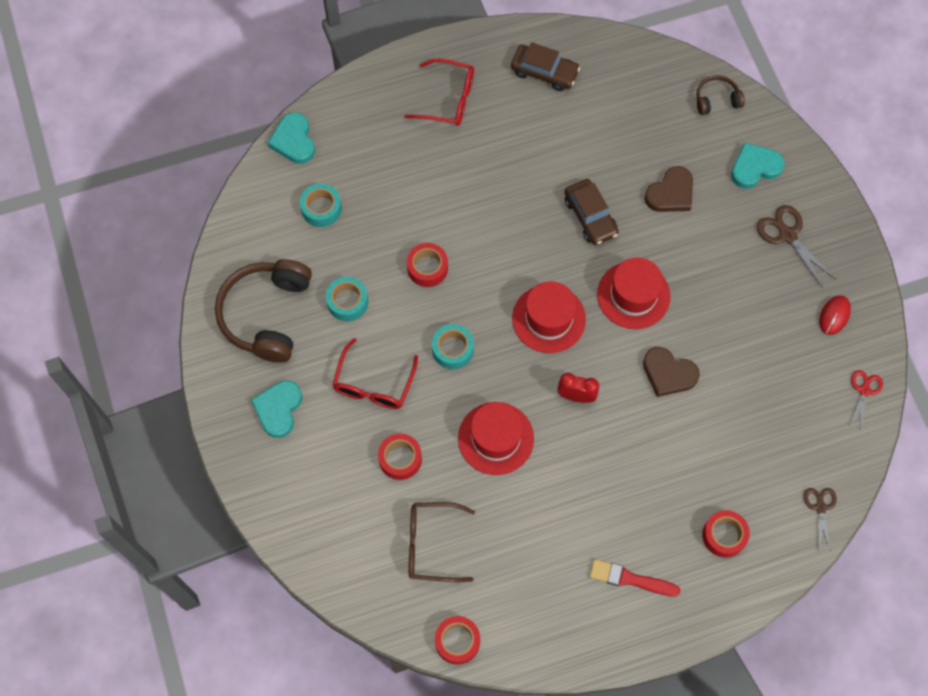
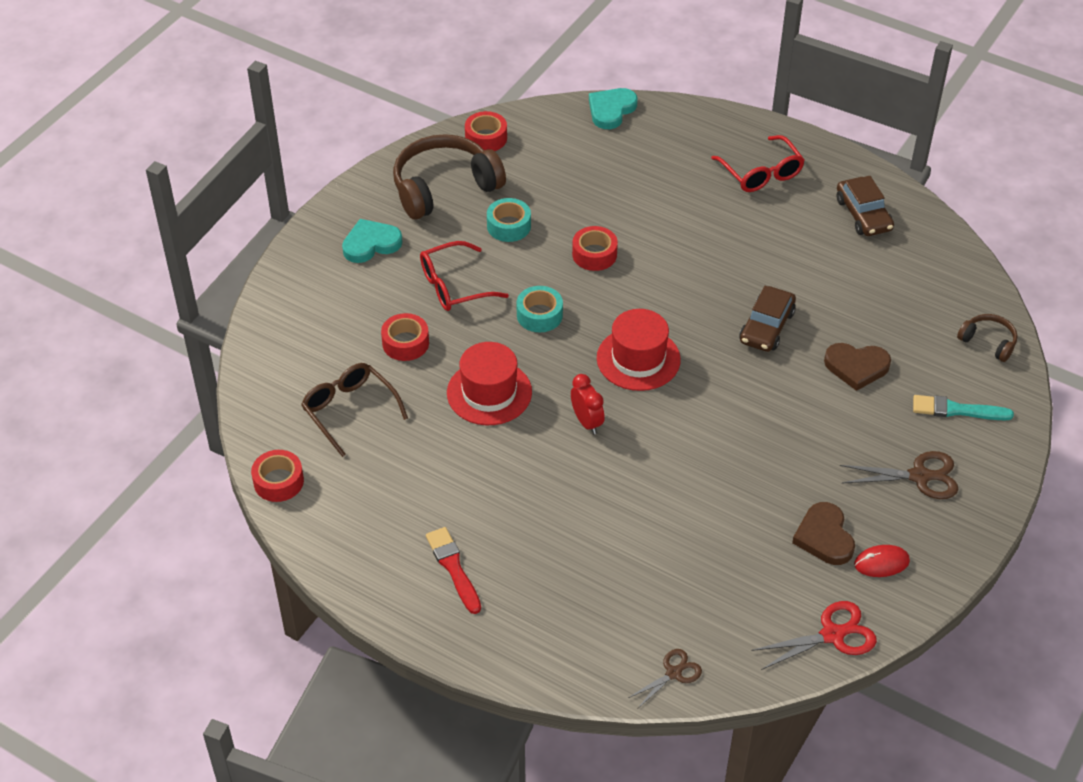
camera: 50 degrees right, 20 degrees down
(321, 208) = (572, 161): turquoise tape -> none
(633, 295) = (727, 402): red hat -> none
(668, 373) = (680, 473): brown heart -> brown heart (824, 537)
(724, 535) = (566, 613): red tape -> red tape (486, 138)
(754, 167) = (957, 410): turquoise heart -> turquoise brush
(787, 235) = (919, 476): brown scissors -> brown scissors turned 75 degrees clockwise
(864, 390) = (832, 635): red scissors -> red scissors, size x1.56

